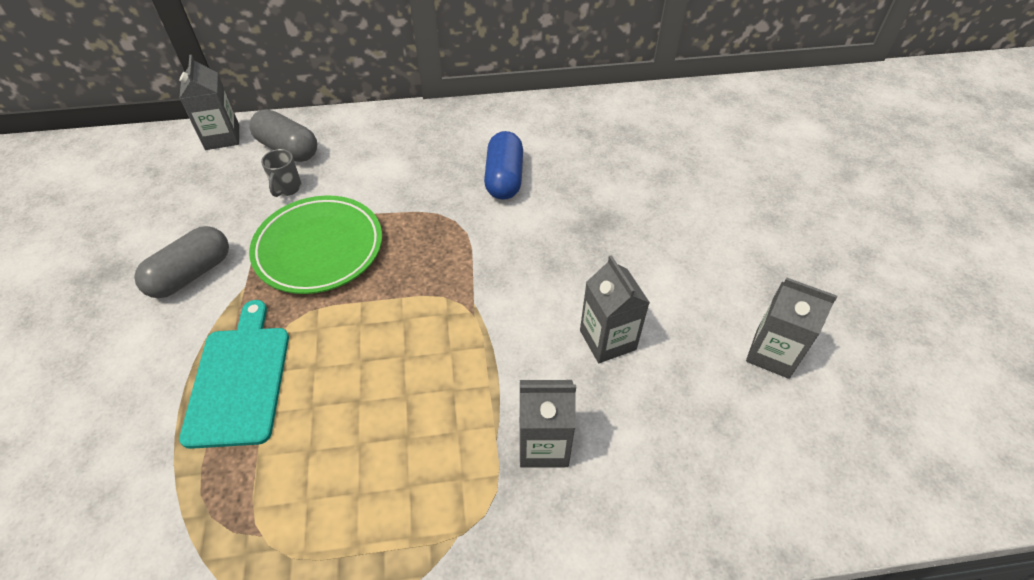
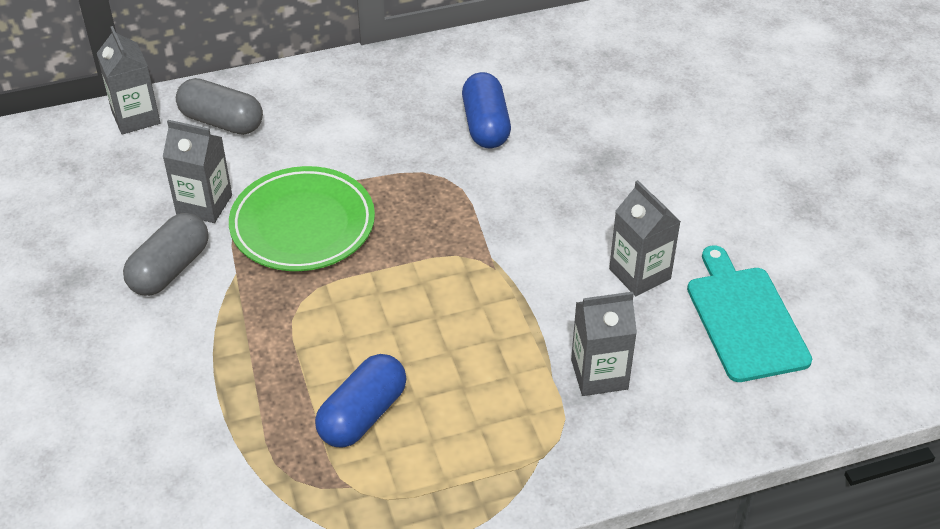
camera: 10 degrees left, 5 degrees down
(239, 380) = (270, 361): turquoise cutting board -> turquoise cutting board (745, 319)
(287, 188) = (239, 166): grey mug -> none
(302, 453) = (363, 415): none -> blue capsule
(772, 354) = (806, 265): grey carton -> grey carton (204, 204)

